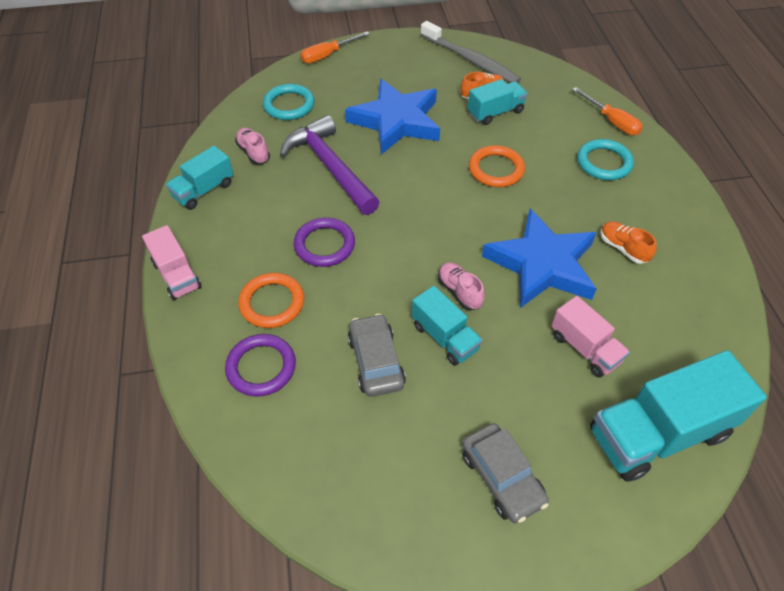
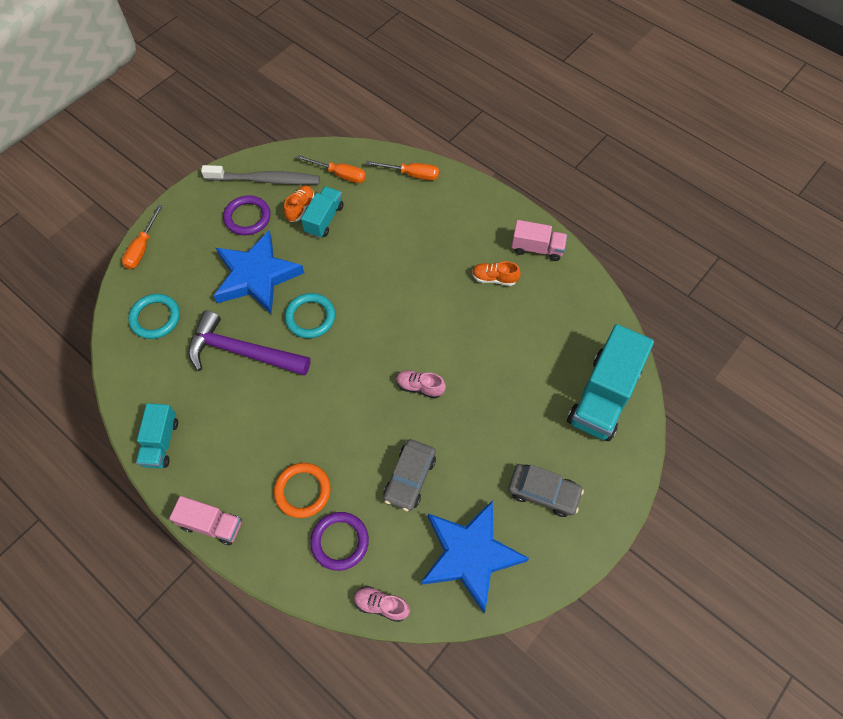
camera: 40 degrees left, 10 degrees up
(253, 152) = (168, 381): pink shoe -> pink shoe (381, 605)
(324, 245) = (298, 419): purple ring -> purple ring (247, 217)
(376, 361) = (409, 478): grey car -> grey car turned 105 degrees counterclockwise
(445, 337) = (438, 427): turquoise truck -> none
(496, 169) = (365, 270): orange ring -> none
(541, 88) = (340, 174): none -> orange screwdriver
(542, 264) = (455, 327): blue star -> blue star (470, 555)
(585, 348) = (525, 370): pink truck -> pink truck (537, 248)
(604, 163) = (432, 215): turquoise ring -> turquoise ring (310, 317)

